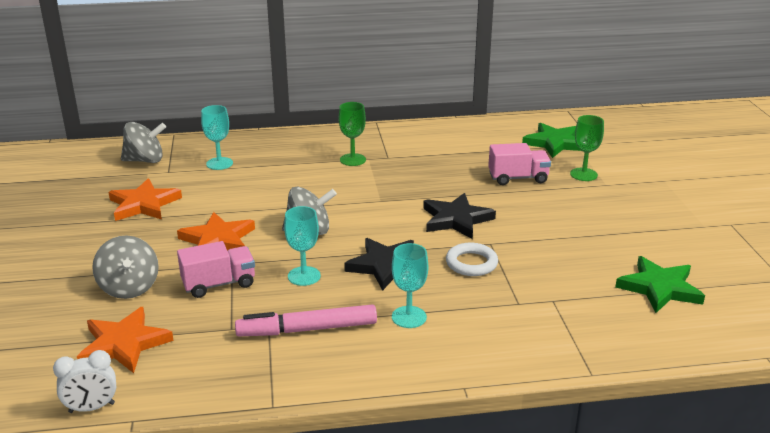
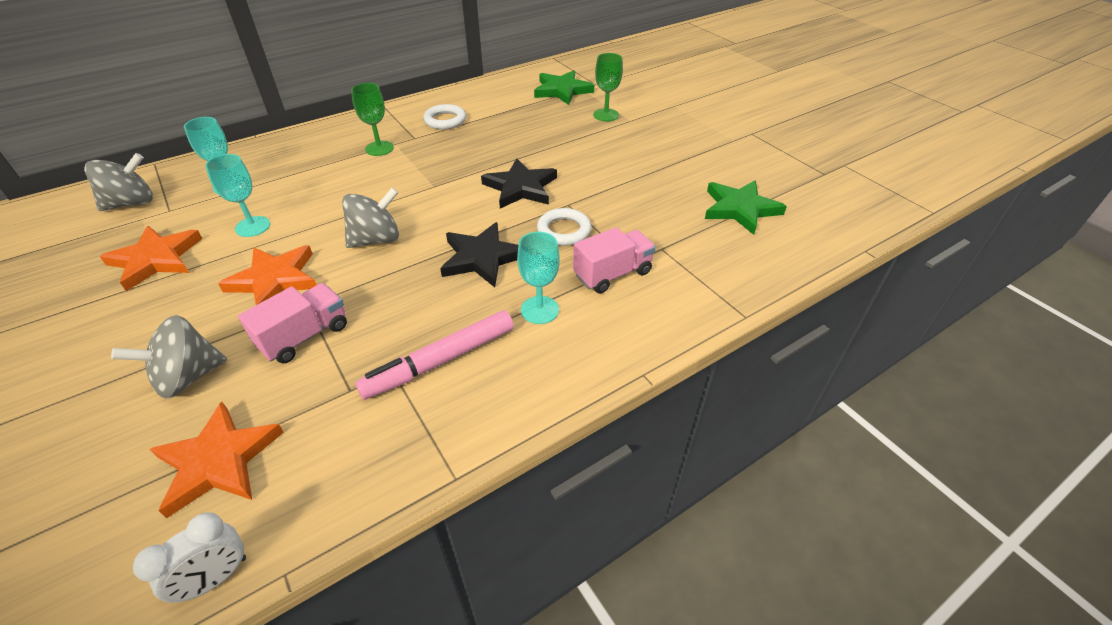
camera: 25 degrees left, 15 degrees up
(129, 288) = (188, 377): grey spinning top -> grey spinning top turned 105 degrees clockwise
(304, 276) = (400, 295): turquoise goblet -> turquoise goblet (253, 226)
(424, 148) = (445, 120): none -> white ring
(518, 178) = (551, 131): pink truck -> pink truck (612, 274)

